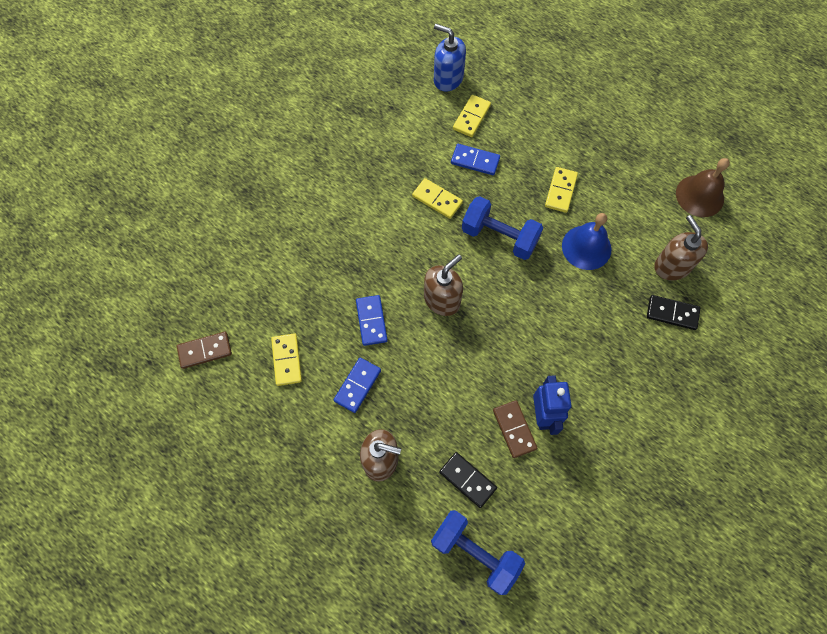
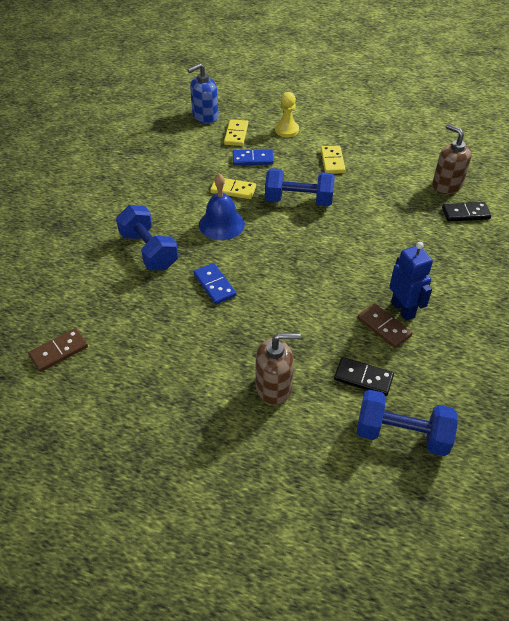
camera: 20 degrees left, 20 degrees down
(287, 360) = (146, 336): yellow domino -> none
(323, 256) = (149, 251): none -> blue dumbbell
(357, 385) = (223, 336): blue domino -> none
(442, 300) = (271, 254): brown soap dispenser -> none
(448, 79) = (205, 116): blue soap dispenser -> blue soap dispenser turned 45 degrees counterclockwise
(530, 127) = (286, 130): none -> yellow pawn
(586, 247) = (373, 190): blue bell -> blue bell (221, 224)
(699, 196) = (440, 140): brown bell -> none

